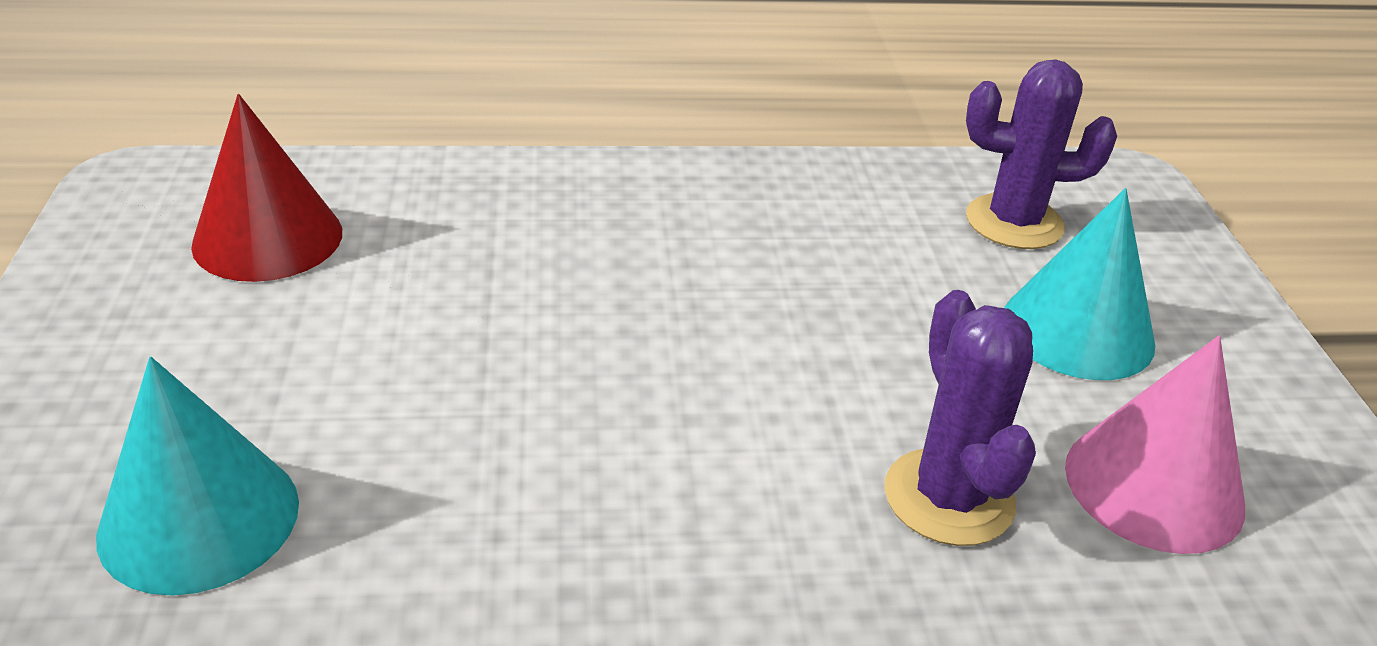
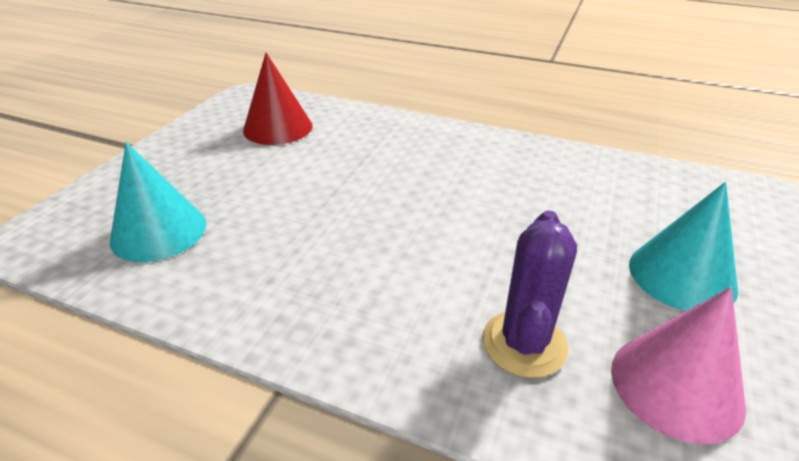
camera: 30 degrees right, 0 degrees up
(1014, 222) = (678, 205): purple cactus -> none

